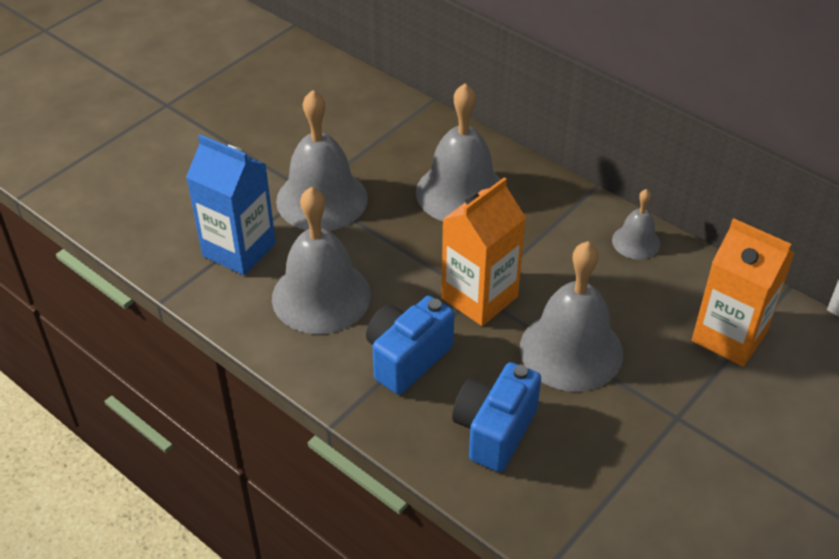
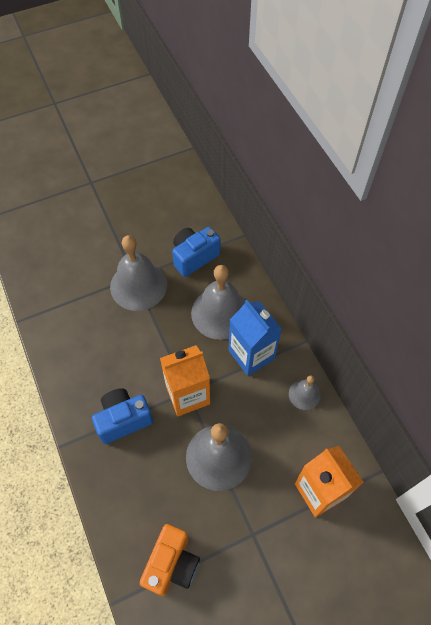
camera: 25 degrees right, 15 degrees up
(239, 250) = (75, 303): blue carton -> blue carton (251, 354)
(321, 296) = (101, 355): grey bell -> none
(494, 431) = (143, 493): blue camera -> blue camera (194, 257)
(592, 495) = (172, 564): none -> orange camera

